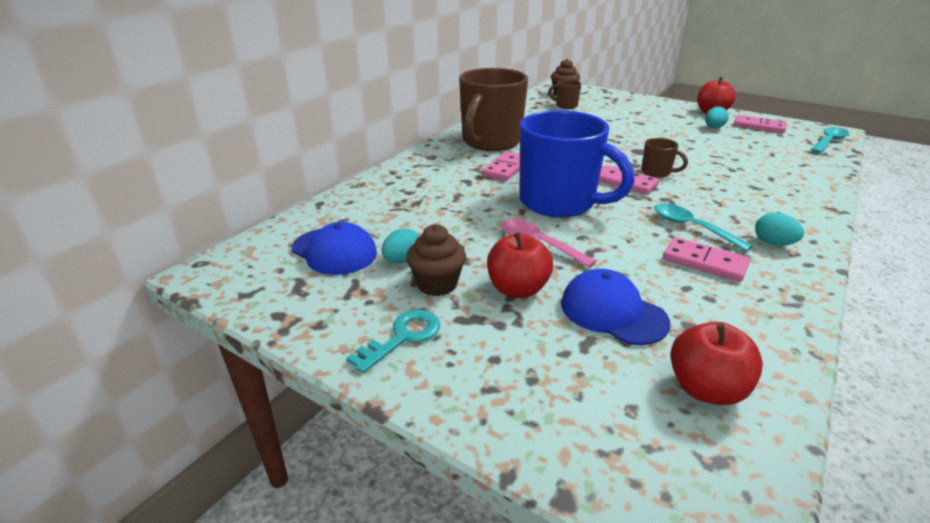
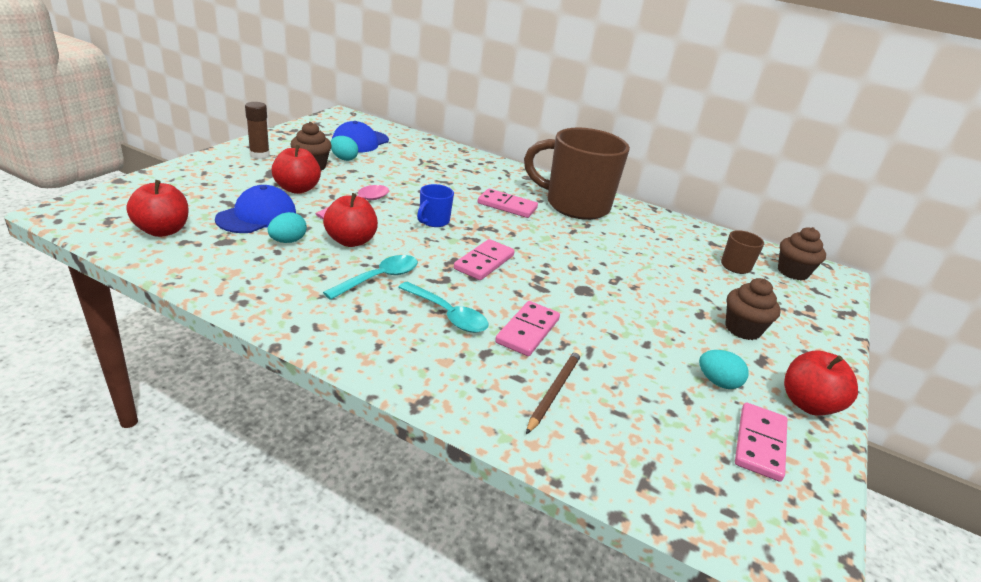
camera: 80 degrees right, 0 degrees up
(402, 337) = (259, 155): turquoise key -> brown glue stick
(559, 202) = (433, 221): blue mug -> blue mug, size x0.42
(632, 244) = (351, 241): none -> red apple
(648, 115) = (742, 329): none -> brown cupcake
(657, 172) = (517, 288): brown mug -> none
(704, 262) = (313, 269): pink domino -> pink domino (527, 331)
(773, 169) = (554, 391): none -> brown pencil
(773, 243) = (339, 319): turquoise egg -> turquoise egg (288, 241)
(828, 141) = (720, 520): turquoise spoon -> turquoise spoon (448, 315)

